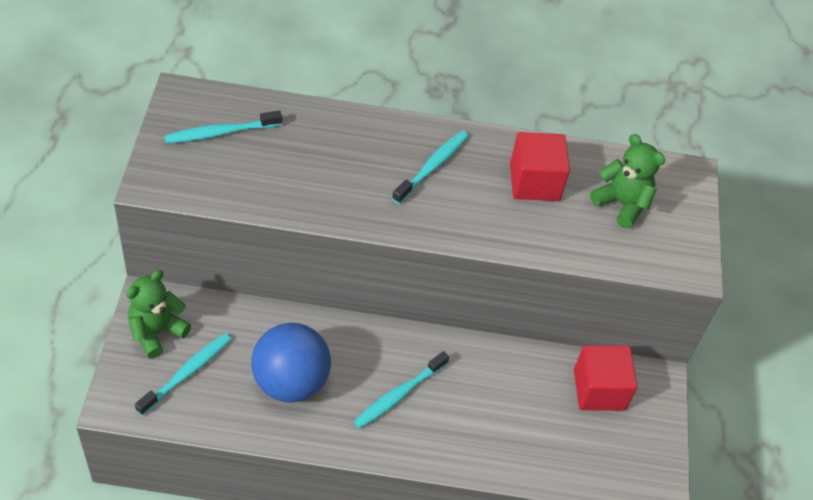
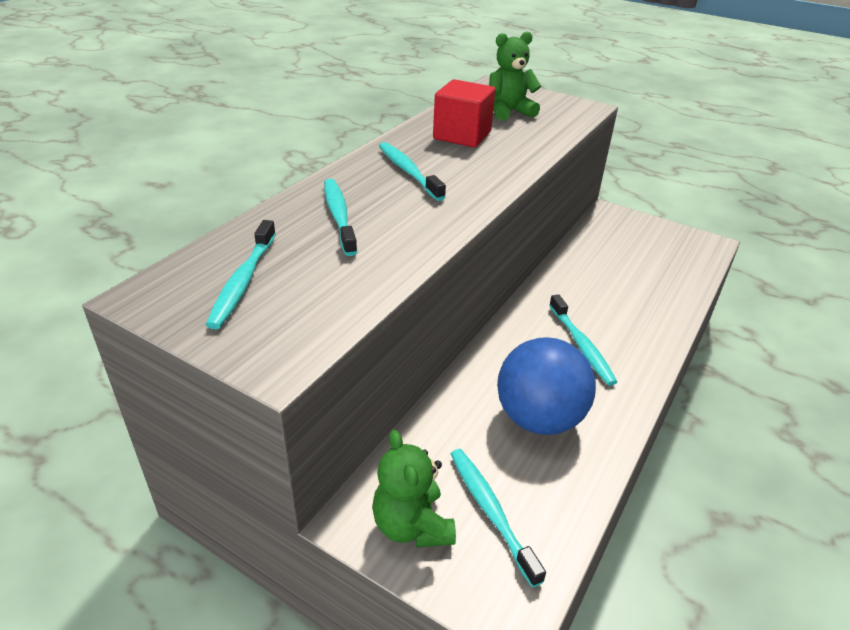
camera: 60 degrees left, 15 degrees down
(331, 149) = (339, 216): none -> turquoise toothbrush
(599, 390) = (610, 239): red cube -> none

